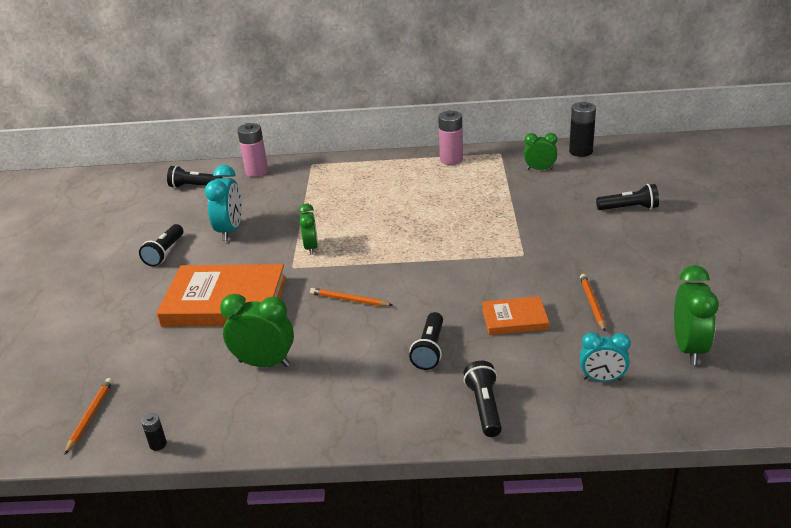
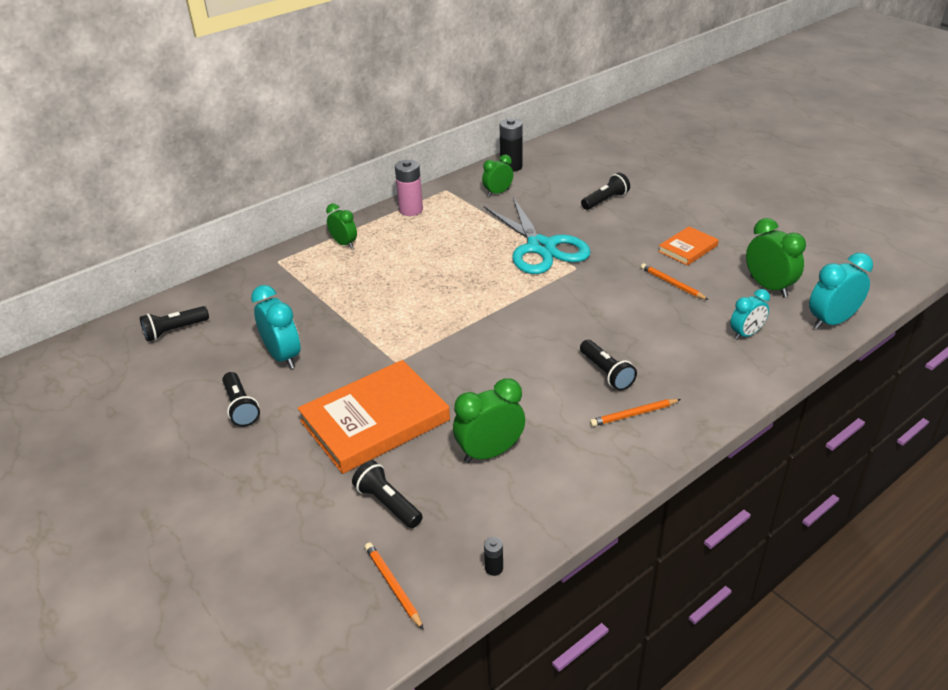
camera: 40 degrees left, 5 degrees up
(256, 171) = (226, 289): pink battery -> none
(311, 248) = (389, 337): green clock -> green clock (344, 244)
(349, 300) = (488, 366): orange pencil -> orange pencil (633, 414)
(484, 407) = (699, 394): black flashlight -> black flashlight (387, 503)
(514, 319) = (635, 320): orange book -> orange book (688, 248)
(515, 226) = (540, 247): none -> turquoise scissors
(713, 411) = (831, 321): none -> turquoise clock

